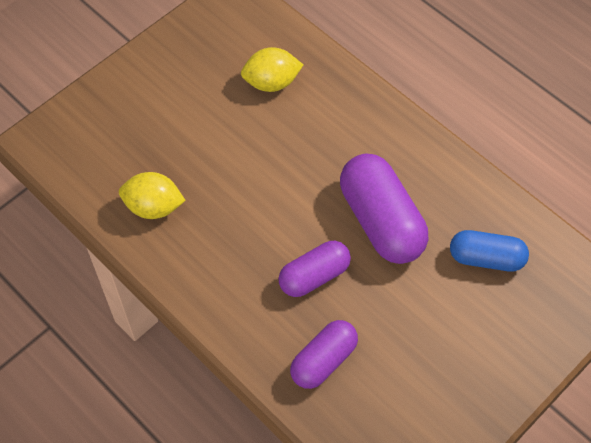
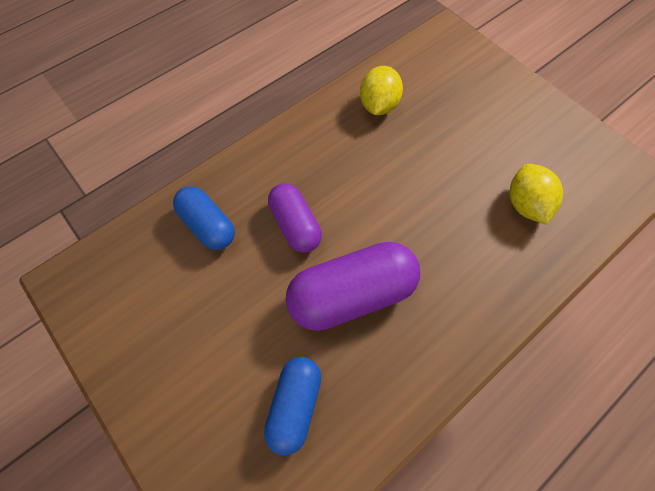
camera: 95 degrees right, 5 degrees up
(323, 360) = (208, 225): purple capsule -> blue capsule

